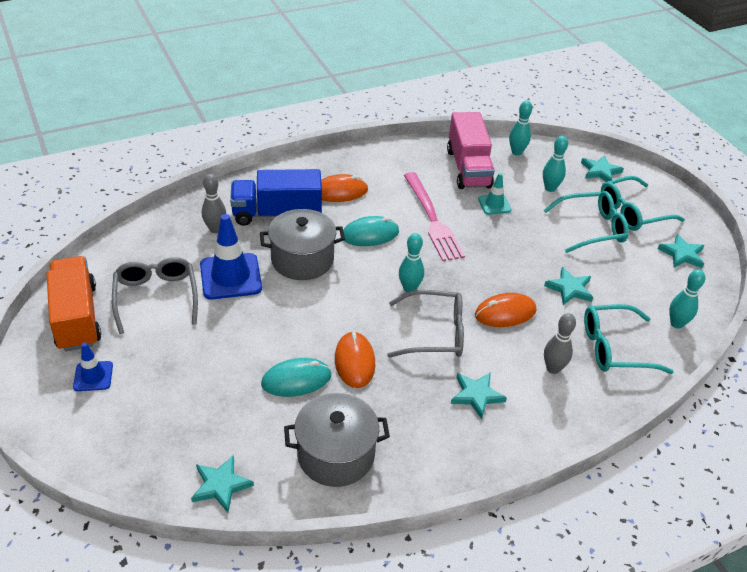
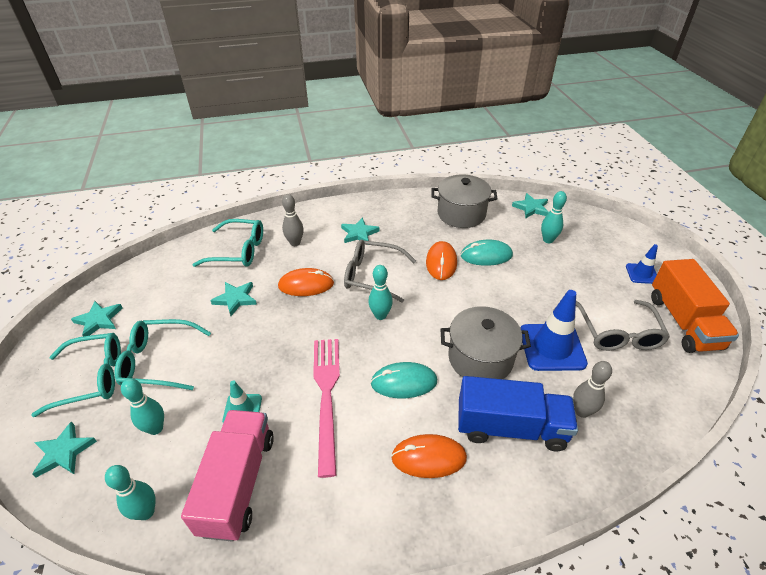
camera: 165 degrees left, 0 degrees up
(676, 324) = (173, 262): turquoise bowling pin -> turquoise bowling pin (548, 240)

